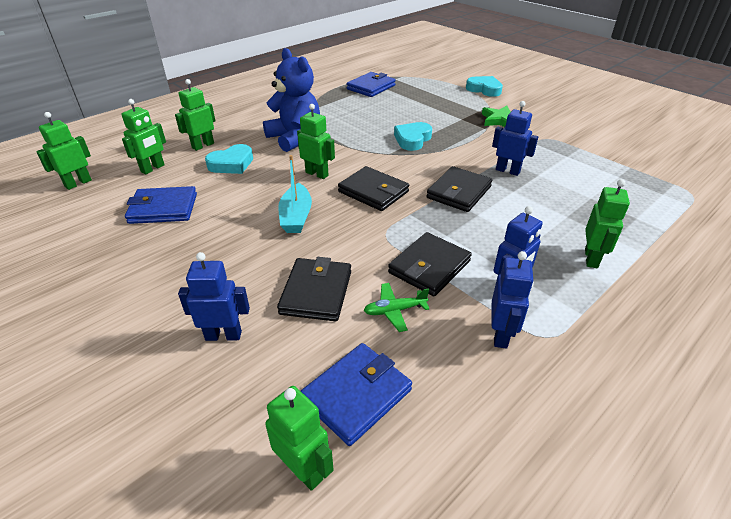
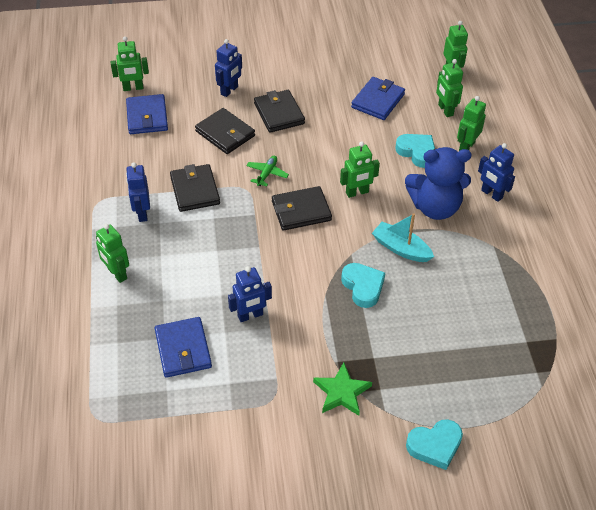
camera: 125 degrees right, 10 degrees up
(203, 145) = (466, 147): green robot -> green robot turned 135 degrees counterclockwise
(232, 164) = (417, 152): turquoise heart -> turquoise heart turned 135 degrees clockwise
(296, 217) = (308, 156): turquoise boat -> turquoise boat (401, 248)
(371, 87) = (524, 331): blue wallet -> blue wallet (183, 349)
(395, 310) = (179, 156): green plane -> green plane (267, 174)
(459, 192) = (253, 260): black wallet -> black wallet (279, 113)
(501, 335) = (119, 185): blue robot -> blue robot (491, 194)

